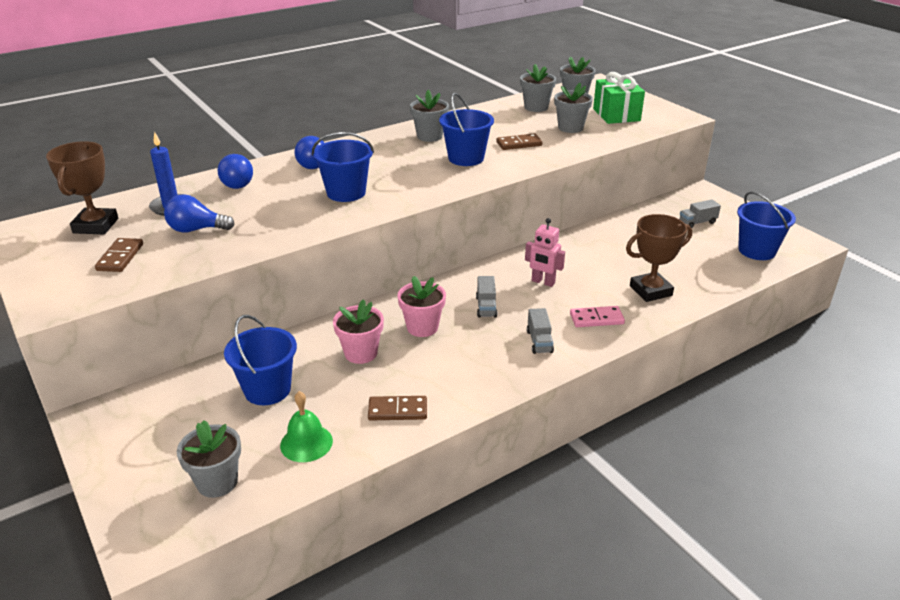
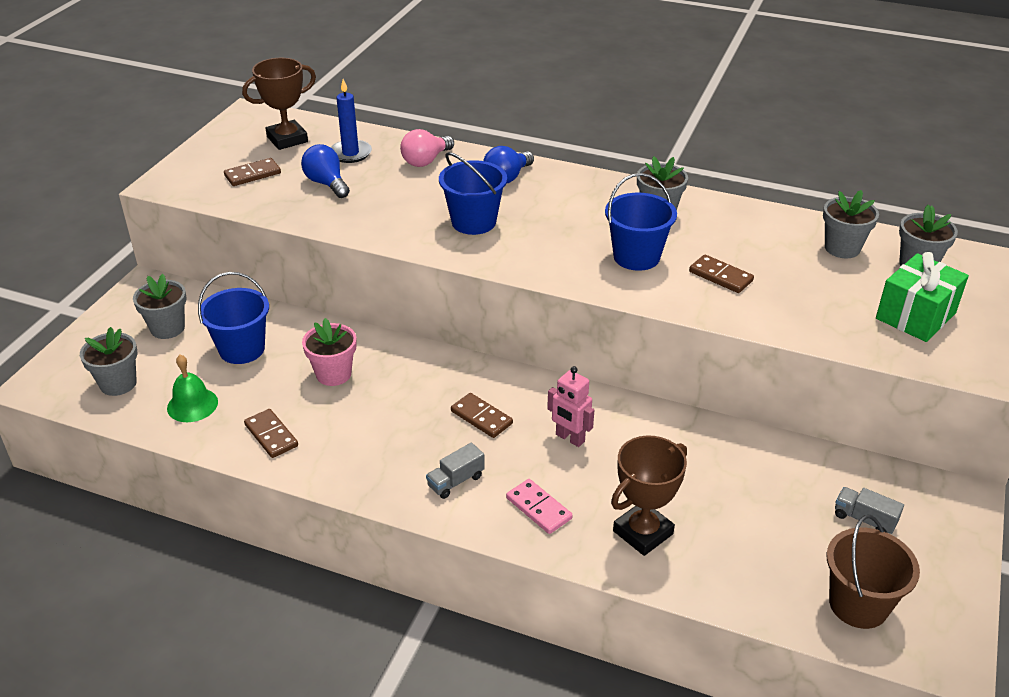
camera: 55 degrees right, 5 degrees up
(237, 183) = (426, 161): blue light bulb -> pink light bulb
(422, 327) = (406, 392): pink flower pot -> none
(486, 307) = (481, 417): grey truck -> brown domino
(543, 282) = (569, 438): pink robot -> pink robot turned 45 degrees counterclockwise
(570, 128) = (820, 295): grey flower pot -> grey flower pot (167, 328)
(650, 291) = (643, 532): brown trophy -> brown trophy turned 75 degrees counterclockwise
(757, 251) = (858, 604): blue bucket -> brown bucket

